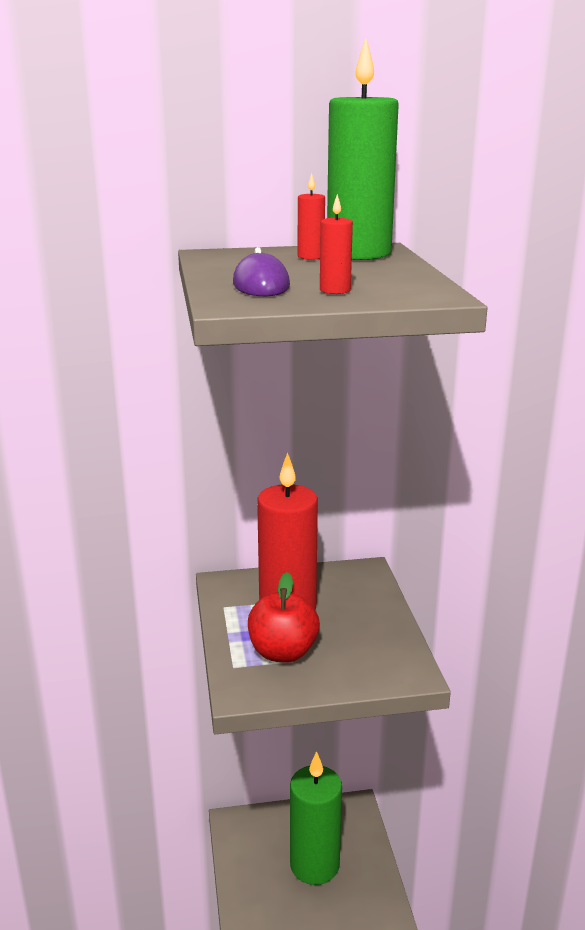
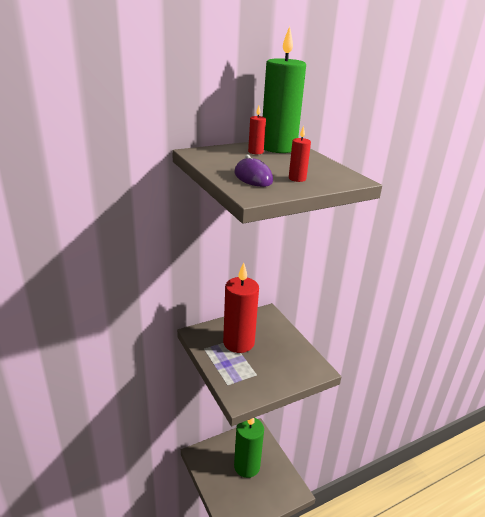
camera: 20 degrees left, 5 degrees up
(283, 652) = (249, 370): red apple -> none

